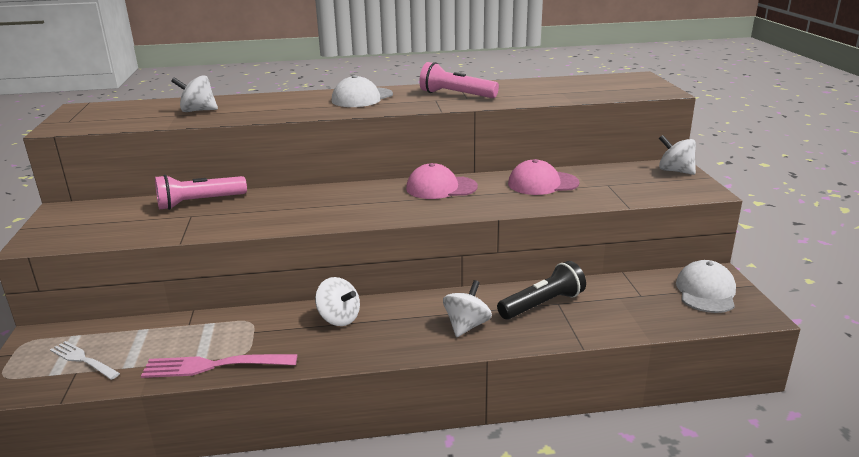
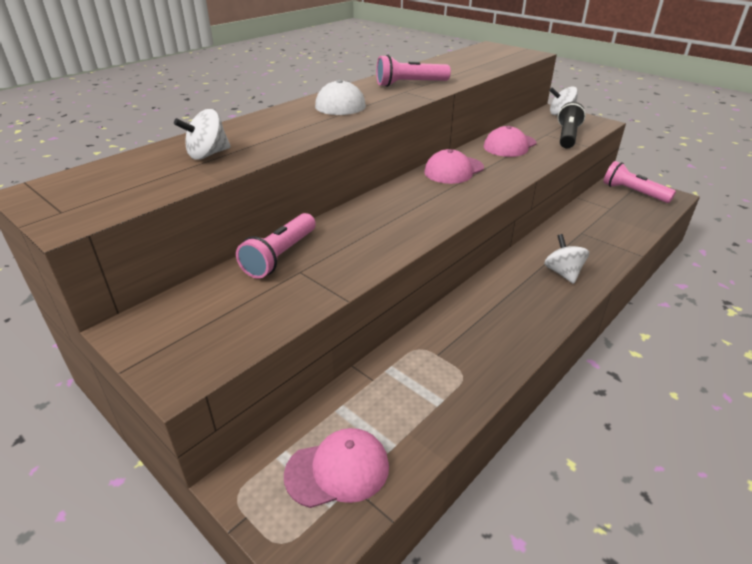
camera: 40 degrees left, 10 degrees up
(83, 360) = (337, 470): white fork -> pink cap
(215, 365) = (461, 399): pink fork -> none
(339, 318) = (478, 310): white spinning top -> none
(542, 304) = (576, 237): black flashlight -> black flashlight (567, 136)
(706, 291) = (633, 192): white cap -> pink flashlight

